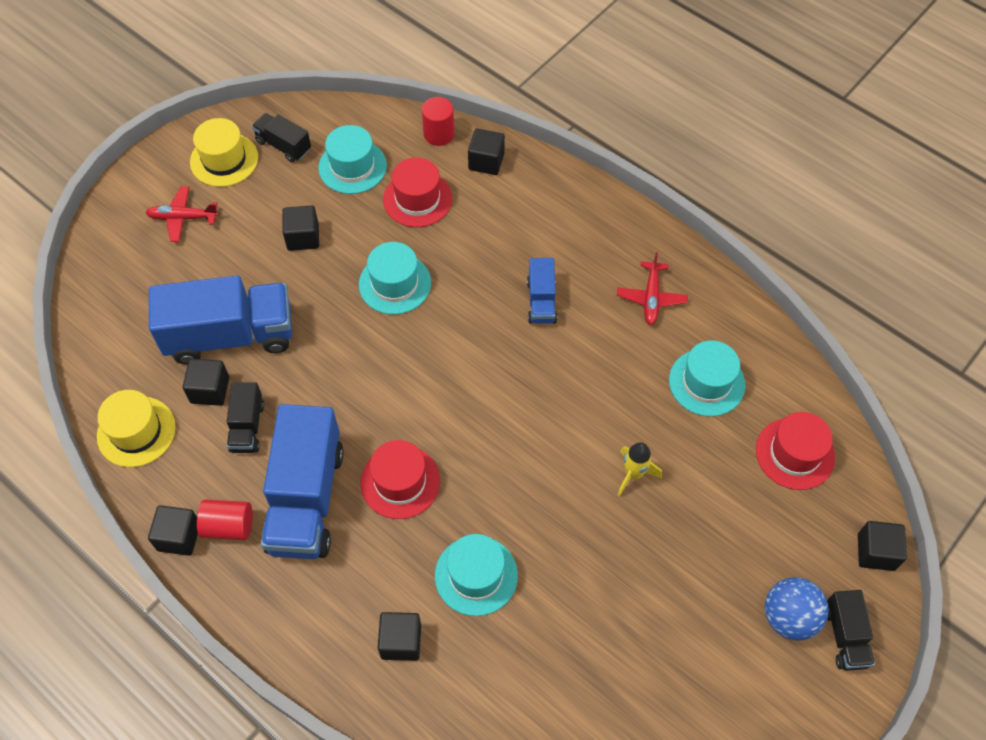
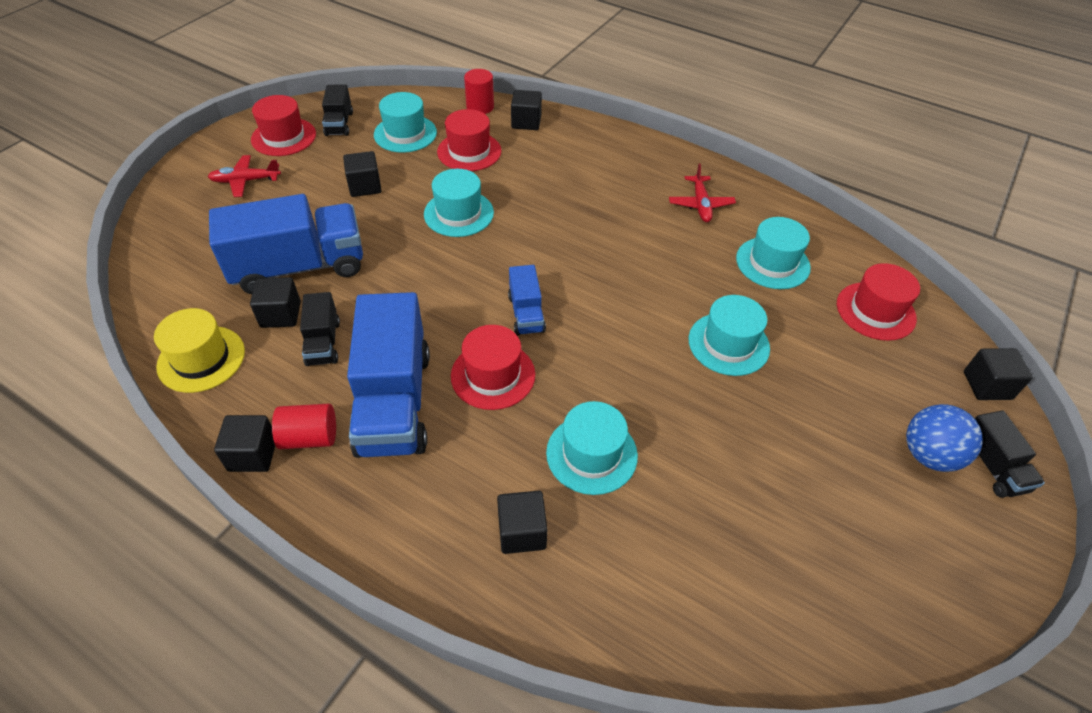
camera: 10 degrees left, 10 degrees down
(224, 159) = (283, 137): yellow hat -> red hat
(283, 145) = (339, 124): black truck -> black truck turned 120 degrees counterclockwise
(541, 301) = (600, 215): blue truck -> blue truck (526, 313)
(633, 474) = (728, 344): yellow rocket -> turquoise hat

